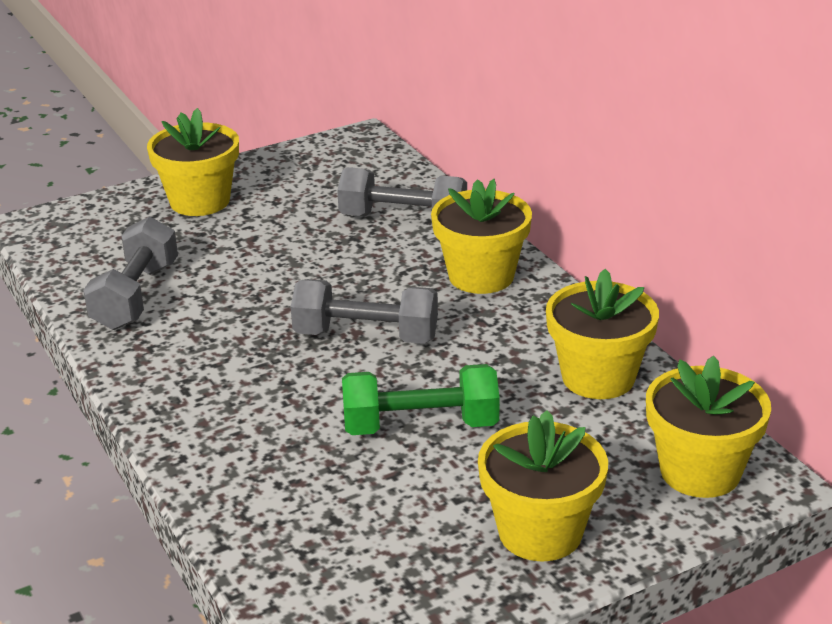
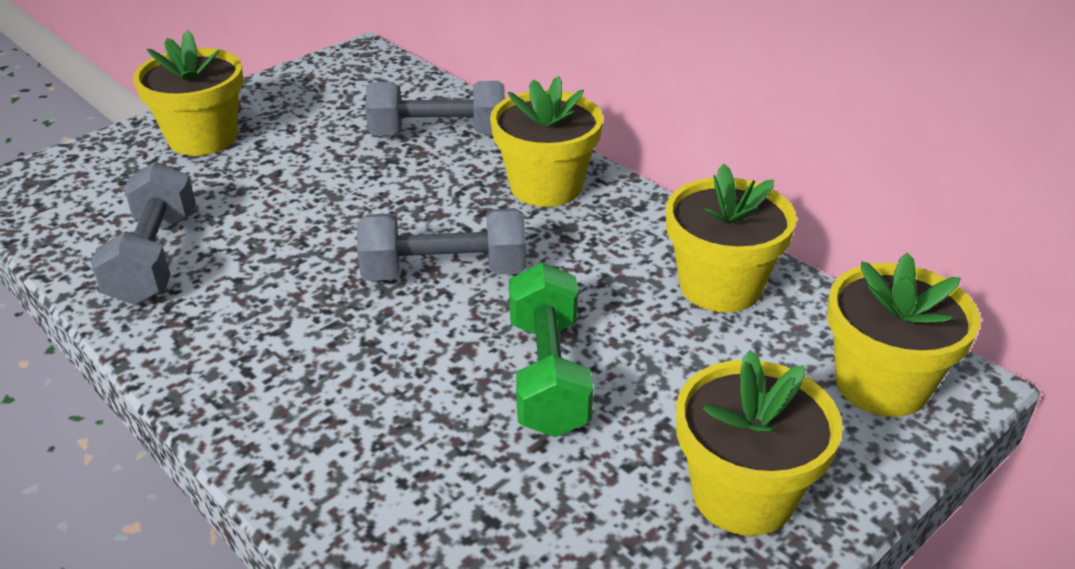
camera: 15 degrees left, 5 degrees up
(420, 426) = (548, 375): green dumbbell -> green dumbbell turned 75 degrees counterclockwise

